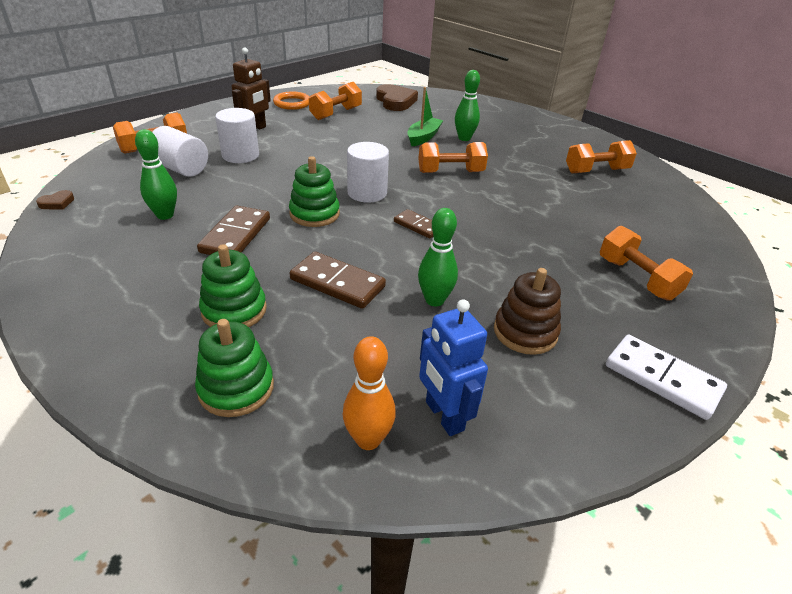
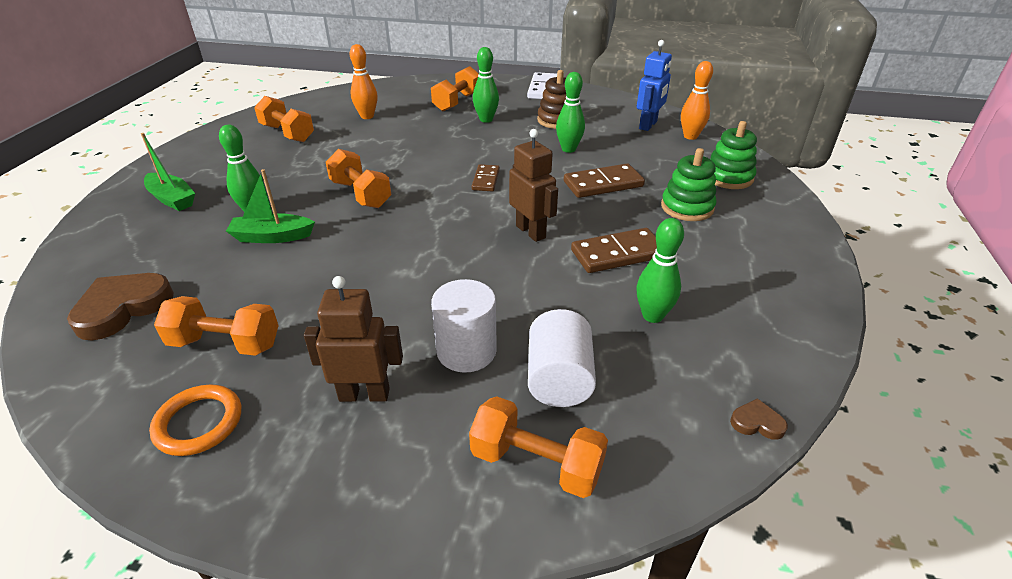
camera: 120 degrees left, 0 degrees up
(314, 214) = (531, 232): green stacking toy -> brown robot
(337, 283) = (603, 184): brown domino -> brown domino turned 75 degrees clockwise
(367, 193) = (458, 221): white cylinder -> none
(506, 122) = (172, 199): none -> green boat
(564, 278) = (486, 120): none -> green bowling pin
(618, 213) = (367, 116): none -> orange bowling pin

